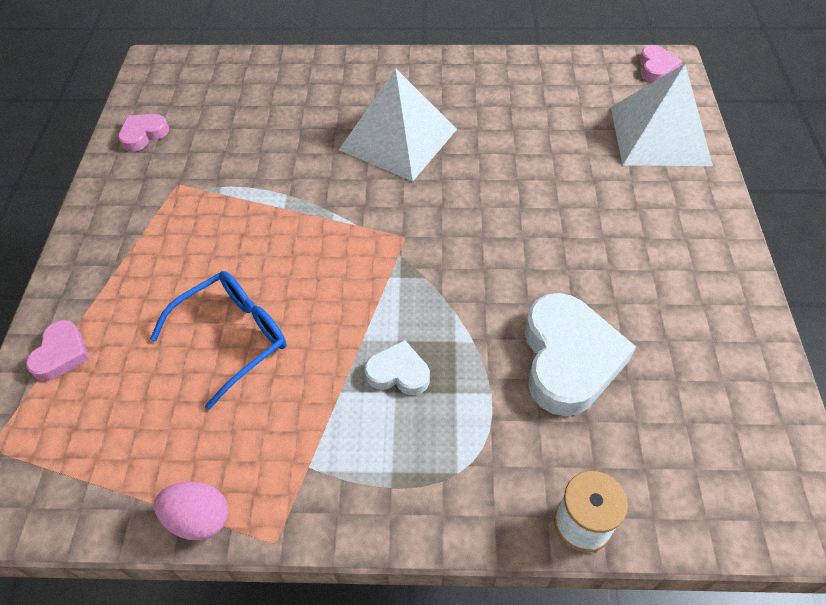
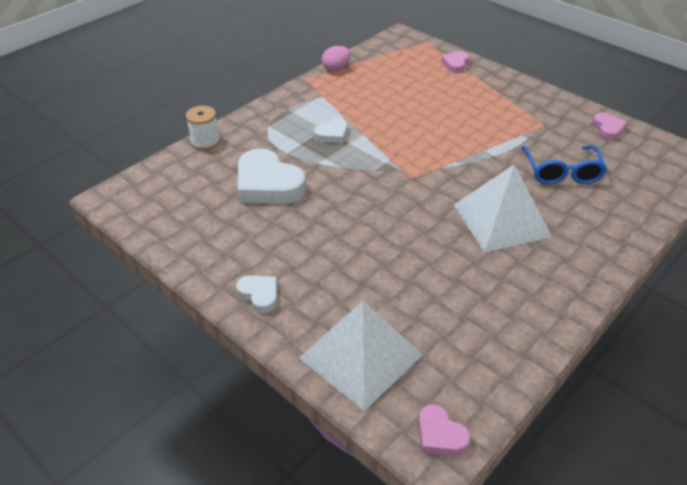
camera: 130 degrees right, 10 degrees down
(61, 354) = (455, 64): pink heart -> pink heart turned 60 degrees clockwise
(233, 337) = (410, 103): blue glasses -> blue glasses (561, 172)
(702, 235) = (259, 295): none -> white heart

